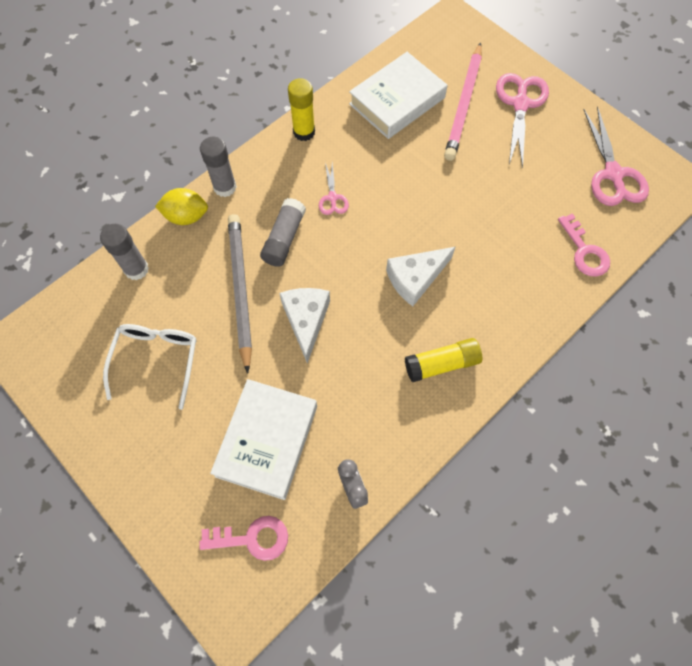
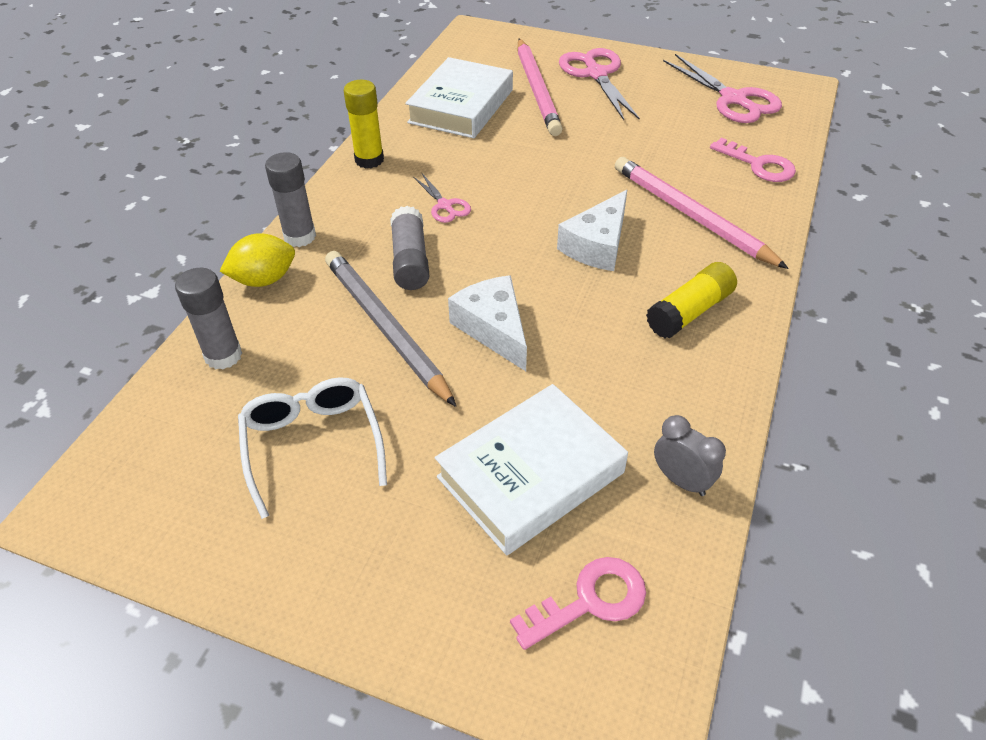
camera: 25 degrees left, 20 degrees down
(267, 440) = (530, 475): white book -> white book turned 60 degrees clockwise
(499, 280) = (691, 216): none -> pink pencil

